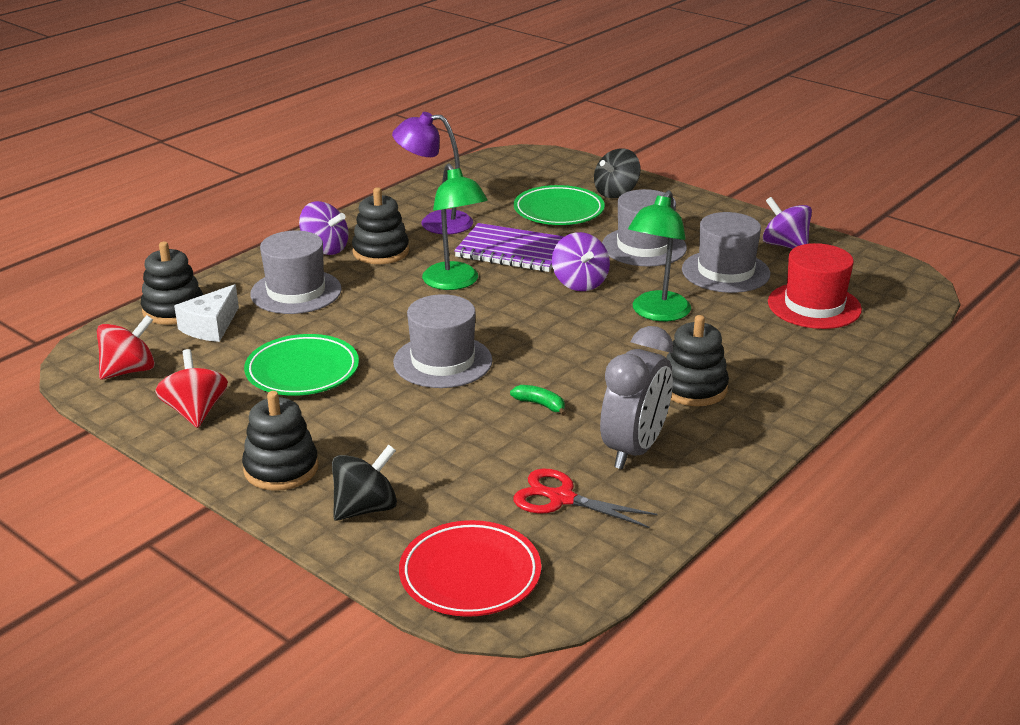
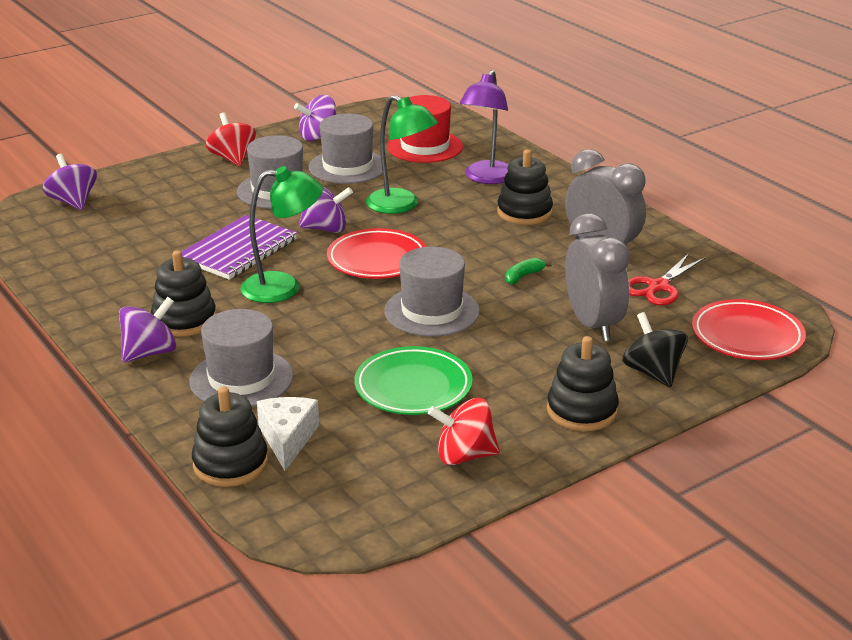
camera: 75 degrees left, 0 degrees up
(129, 370) = (358, 499): red spinning top -> red spinning top (232, 159)
(210, 326) = (287, 439): white cheese -> white cheese turned 135 degrees counterclockwise
(435, 223) = (141, 282): purple lamp -> purple lamp (486, 178)
(453, 460) = (593, 324): none -> grey clock
(531, 318) = (377, 259): none -> red plate
(558, 169) = (73, 202): none -> purple spinning top
(558, 211) = (170, 216): green plate -> none
(616, 193) = (155, 184): black spinning top -> none

